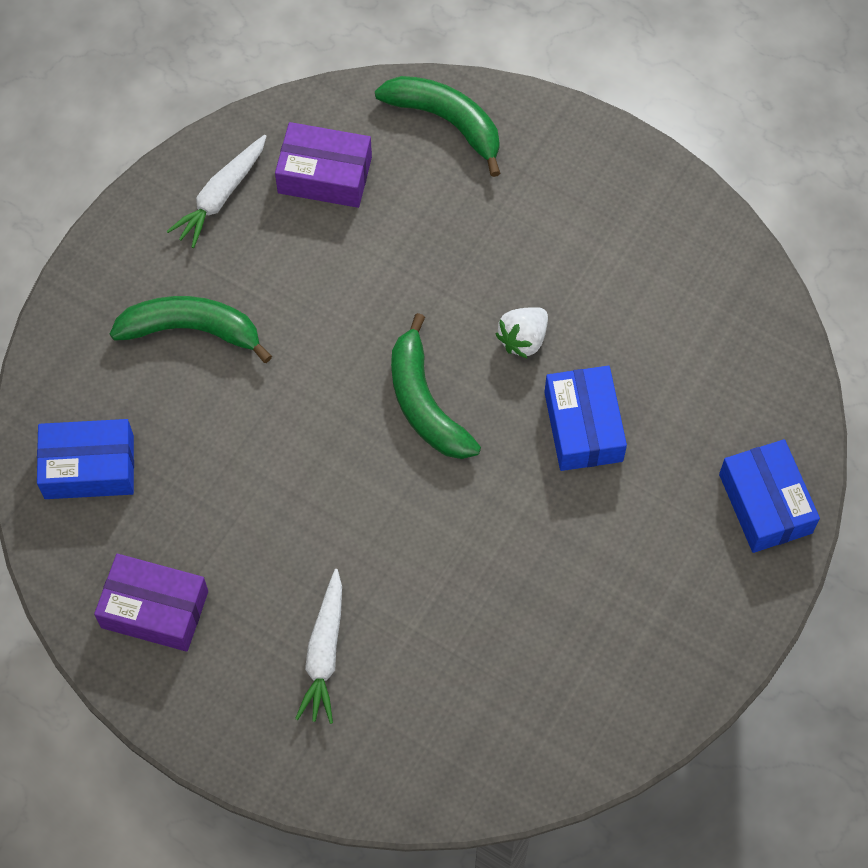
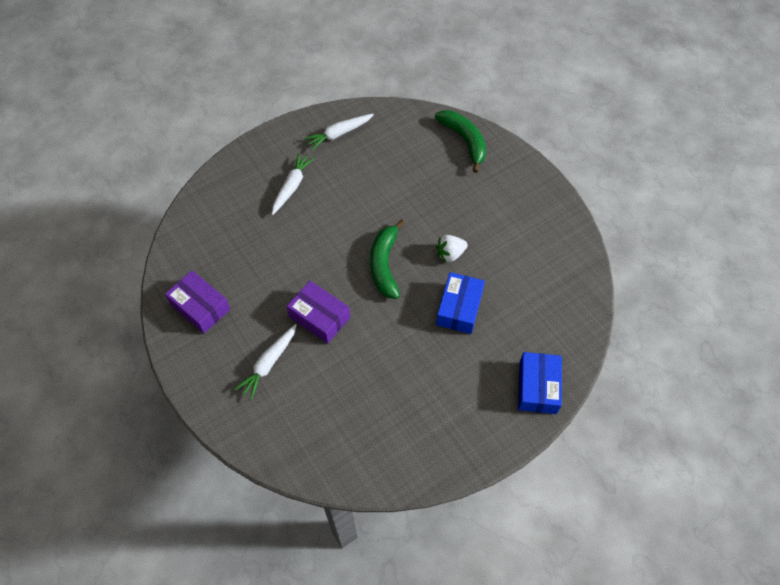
camera: 25 degrees right, 5 degrees down
(89, 467) = (209, 229): blue box -> none
(191, 330) = (292, 187): green banana -> white carrot
(325, 175) = (393, 142): purple box -> purple box (319, 317)

